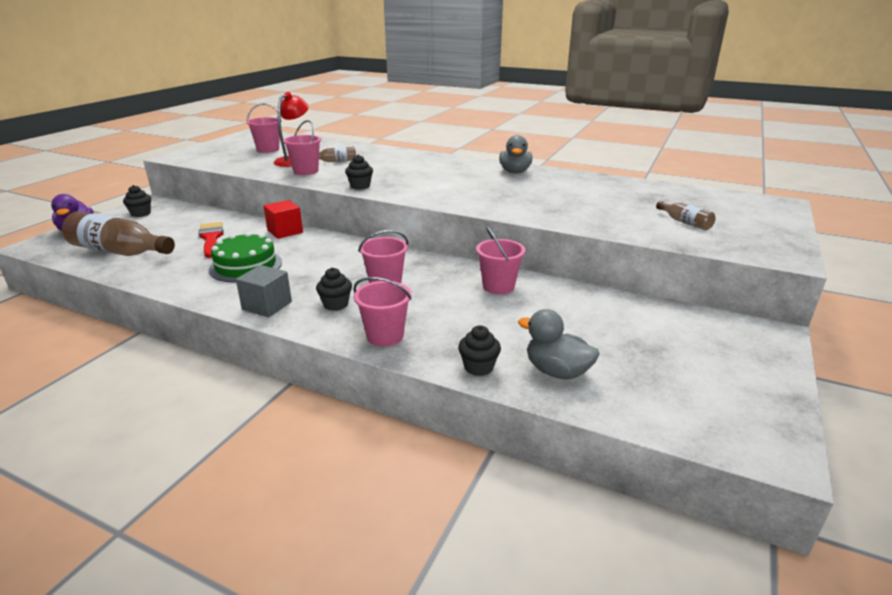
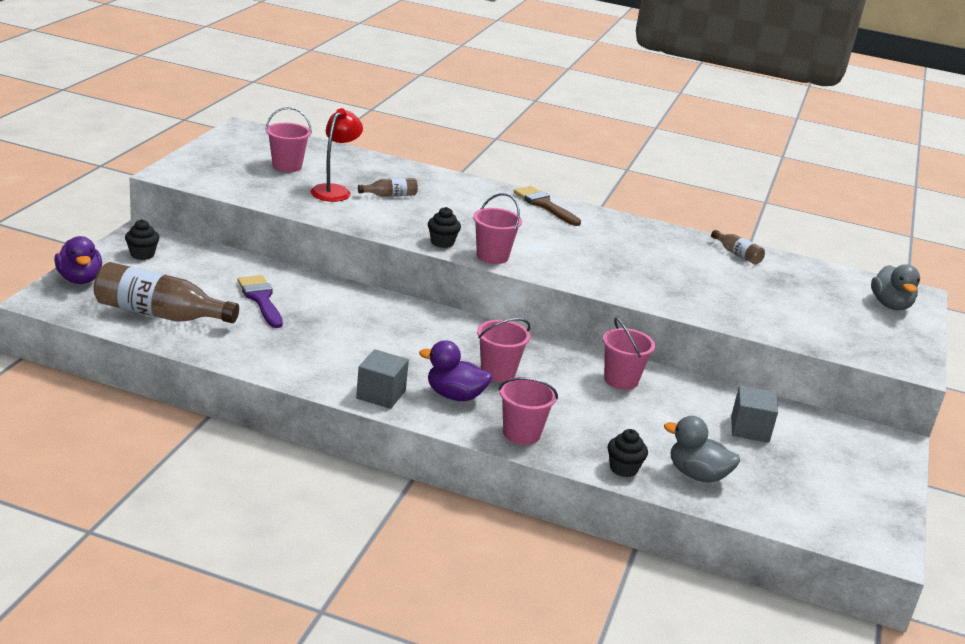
camera: 10 degrees left, 0 degrees up
(211, 238) = (261, 299): red brush -> purple brush
(246, 266) = (327, 341): green cake -> none
(285, 231) = (346, 293): red cube -> none
(306, 171) = (361, 212): pink bucket -> pink bucket (492, 256)
(336, 304) = (455, 396): black cupcake -> purple duck
(458, 161) = (544, 205): none -> brown brush
(515, 172) = (619, 228): grey duck -> grey duck (890, 305)
(618, 325) = (750, 429): none -> grey cube
(685, 222) = (816, 317): brown bottle -> brown bottle (737, 254)

